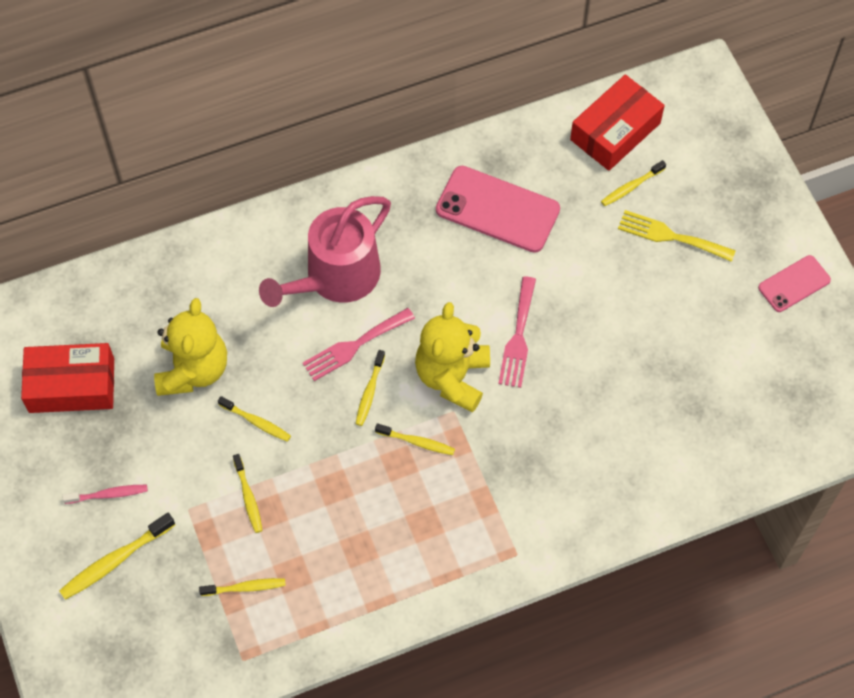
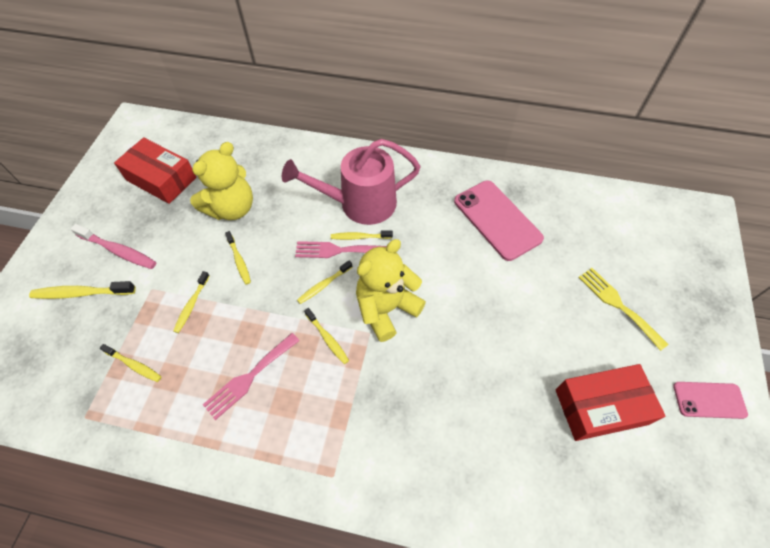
camera: 35 degrees right, 5 degrees down
(108, 494) = (118, 251): pink toothbrush -> pink toothbrush, size x1.55
(518, 337) = (453, 309): pink fork -> pink fork (249, 377)
(615, 131) = (615, 214): red box -> red box (601, 406)
(631, 187) = (606, 255): yellow toothbrush -> yellow toothbrush (360, 237)

